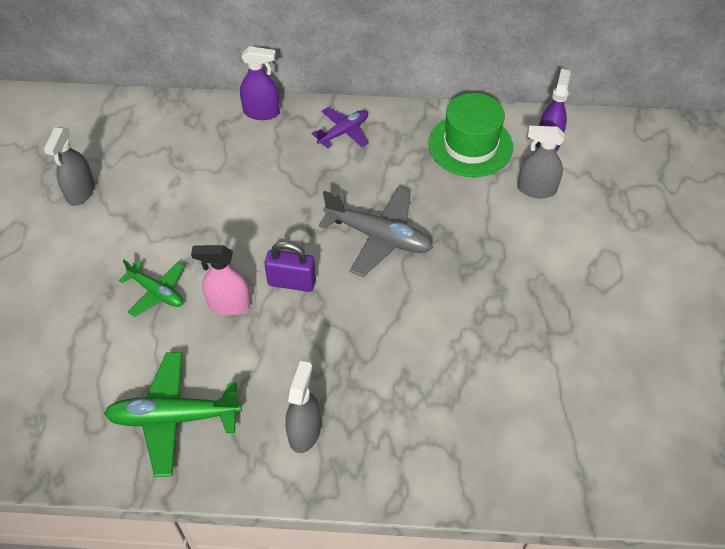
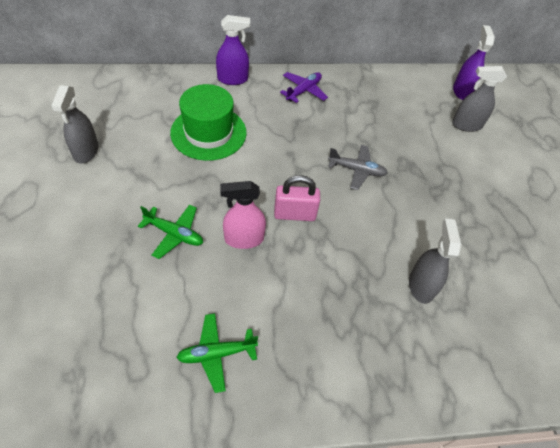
camera: 15 degrees left, 0 degrees up
(174, 417) = (216, 353): green plane -> green plane, size x0.60
(291, 282) = (294, 214): purple padlock -> pink padlock
(304, 432) = (344, 351): grey spray bottle -> grey spray bottle (421, 285)
(378, 237) = (357, 170): grey plane -> grey plane, size x0.60
(470, 145) = (405, 96): green hat -> green hat (208, 132)

